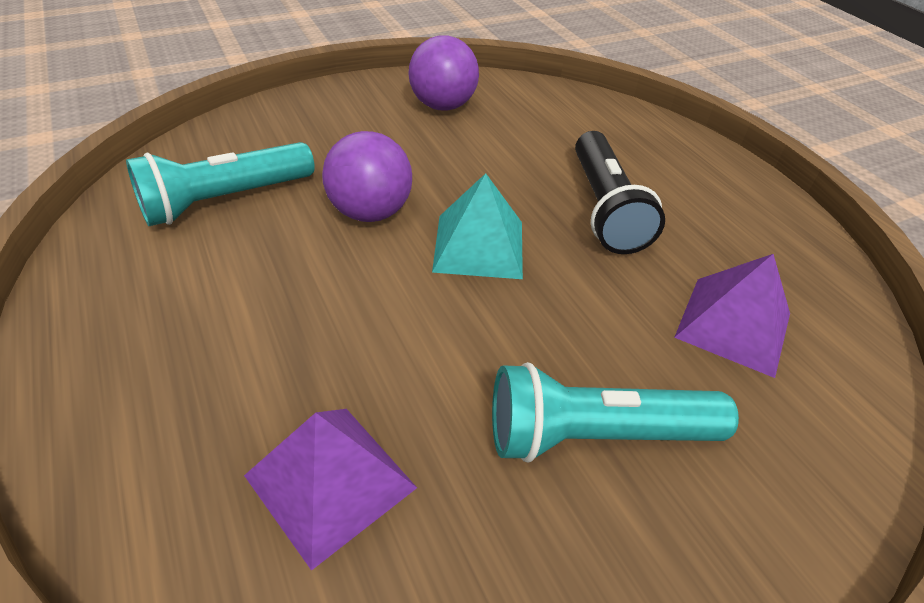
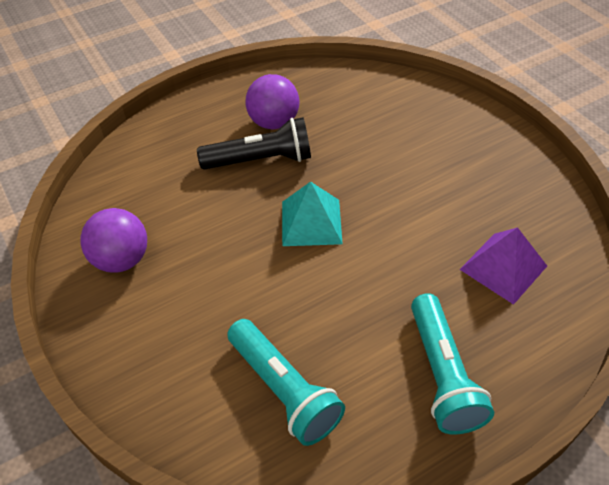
camera: 90 degrees left, 5 degrees up
(370, 212) = (284, 287): purple ball -> purple ball (274, 122)
(595, 435) = (442, 170): turquoise flashlight -> turquoise flashlight (442, 374)
(733, 325) = (355, 116): purple pyramid -> none

